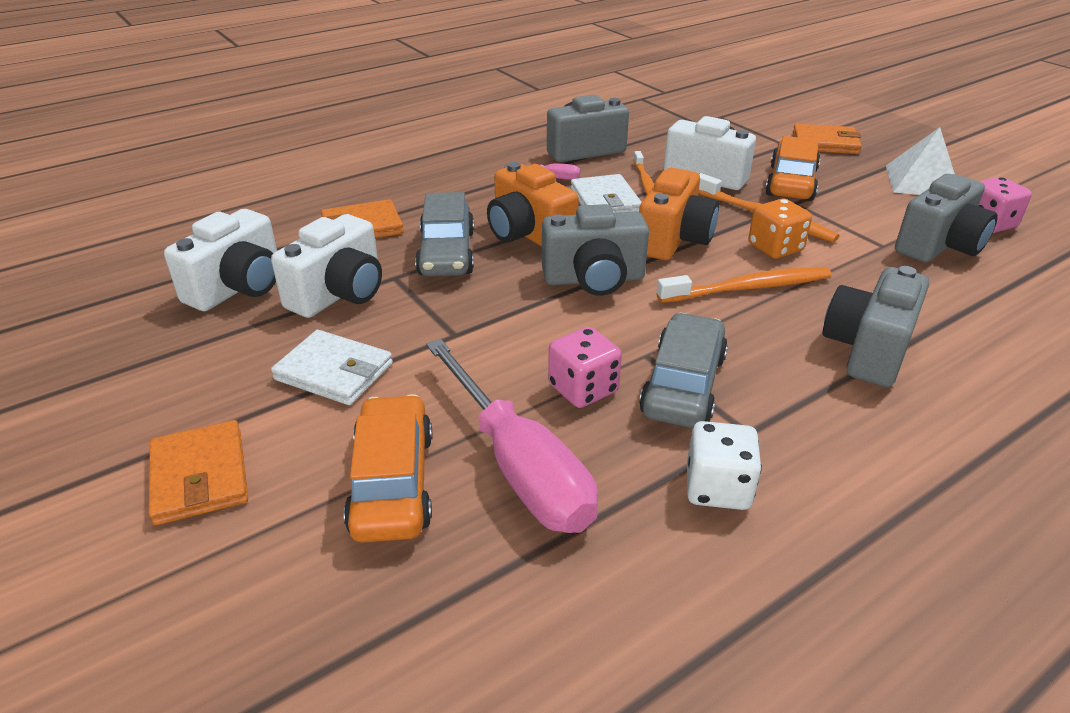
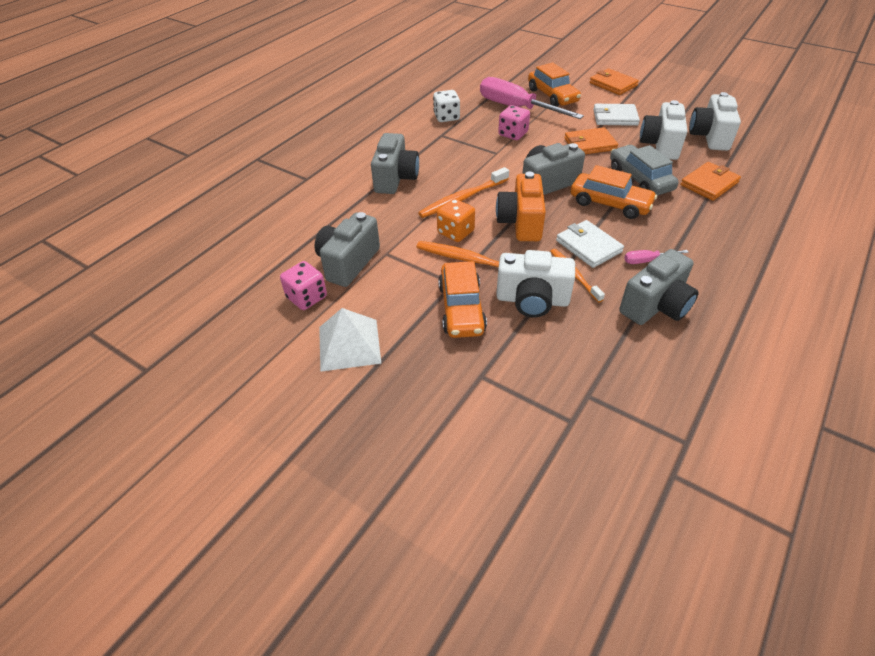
camera: 160 degrees right, 10 degrees up
(528, 234) = (610, 204): orange camera -> orange car
(683, 385) = (473, 144): grey car -> none
(825, 143) = (442, 391): orange wallet -> orange wallet (589, 144)

